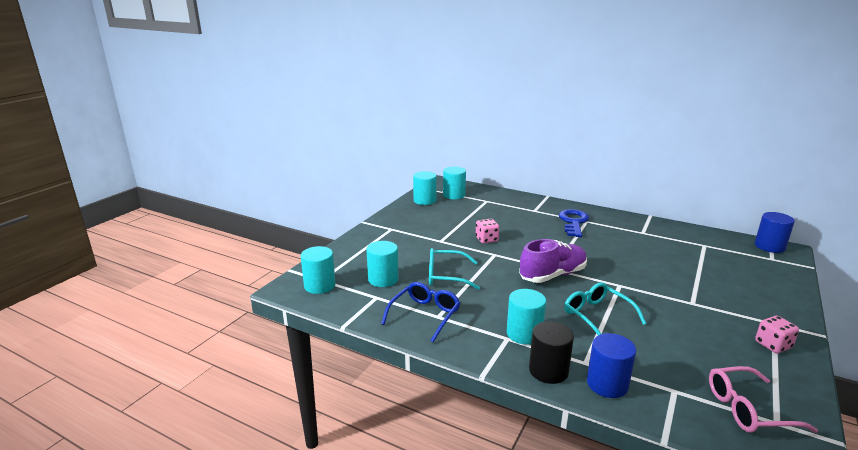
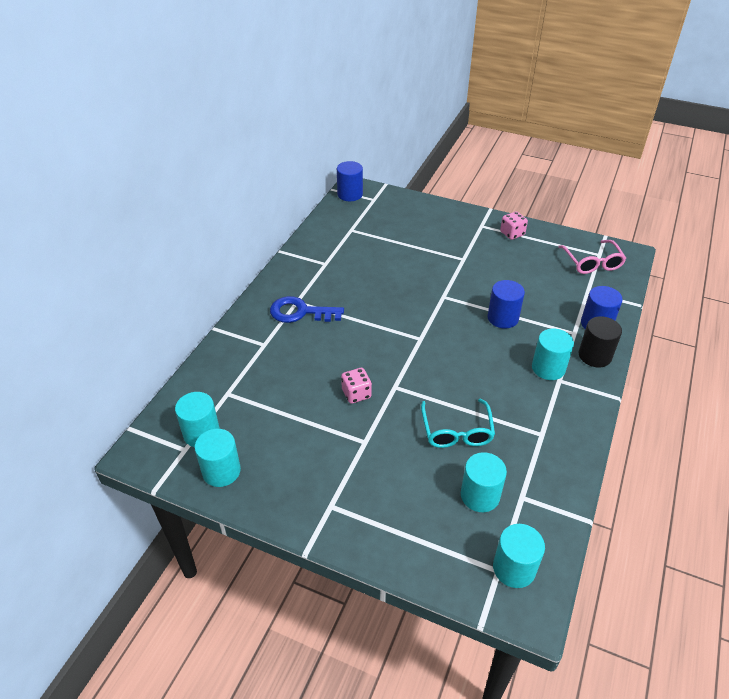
camera: 95 degrees left, 20 degrees up
(425, 315) = (544, 445): blue glasses -> none
(552, 275) = (435, 340): purple shoe -> none
(597, 316) = (502, 318): turquoise glasses -> blue cylinder

